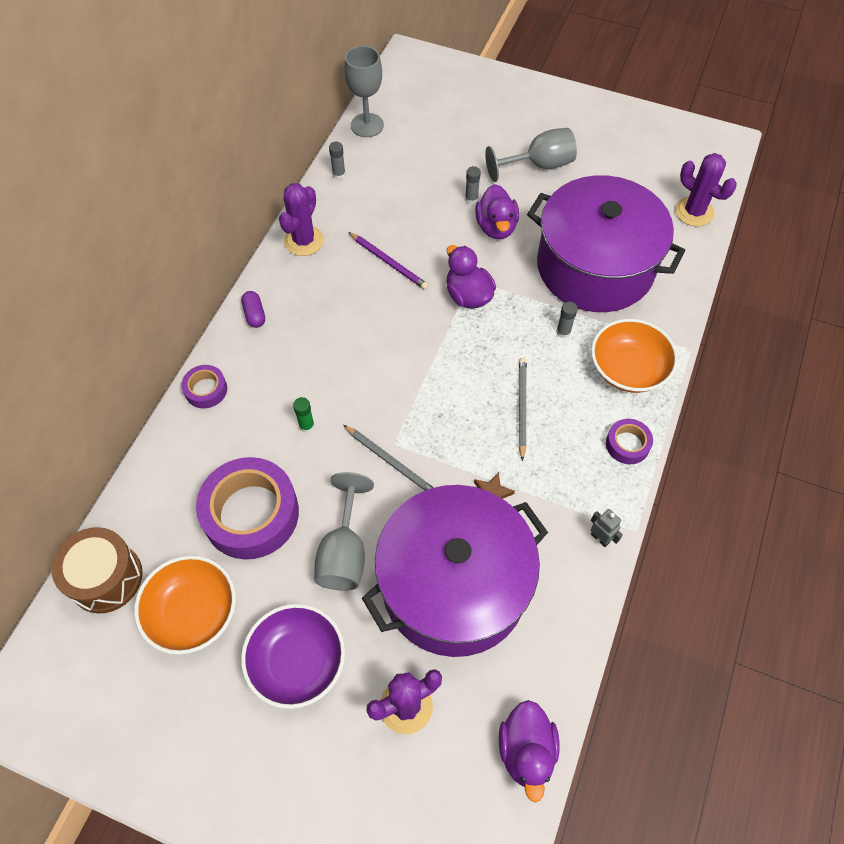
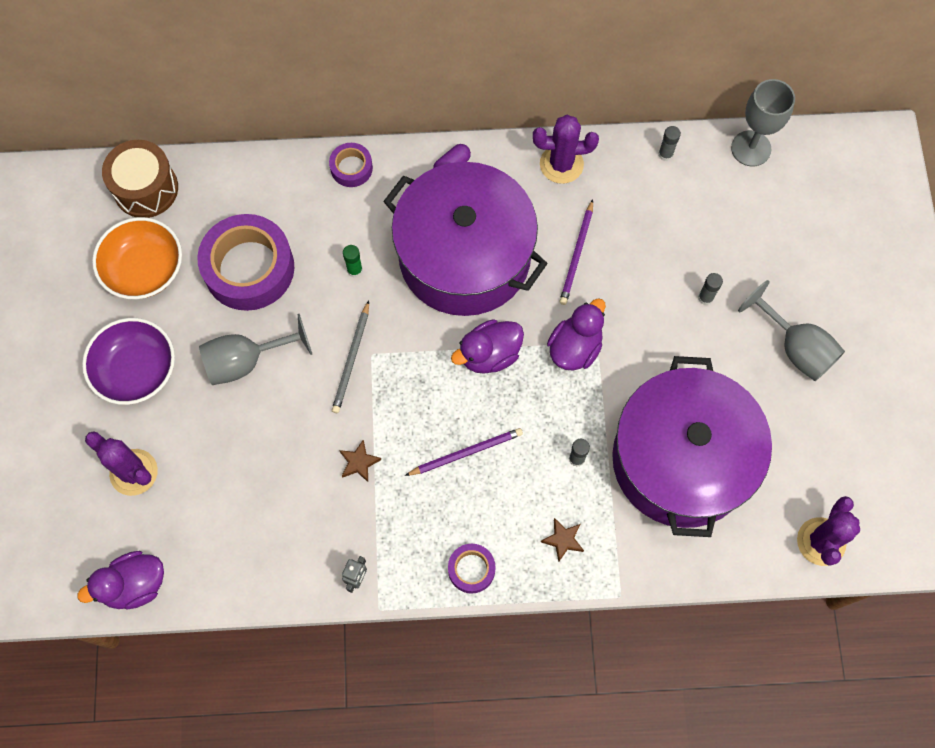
camera: 65 degrees right, 10 degrees up
(454, 585) = (255, 466): purple pot -> purple pot (464, 256)
(496, 227) = (680, 338): purple duck -> purple duck (489, 355)
(522, 407) = (466, 452): grey pencil -> purple pencil
(628, 369) = (563, 540): orange bowl -> brown star

